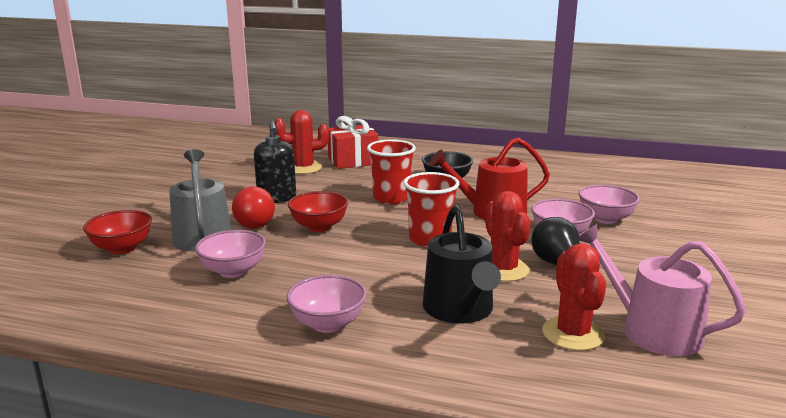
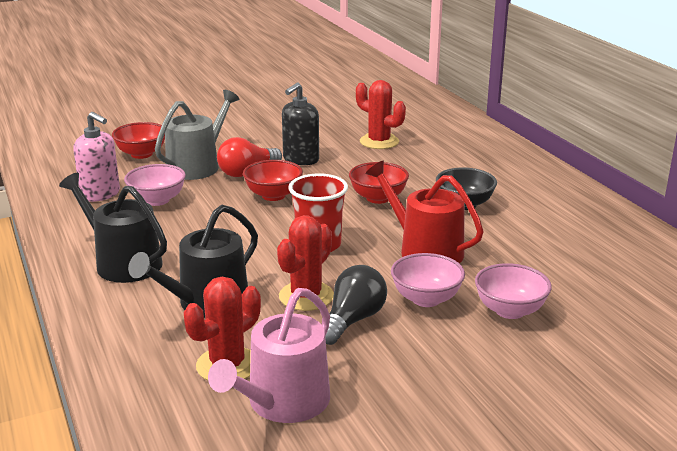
camera: 50 degrees right, 5 degrees up
(164, 292) = (100, 194): none -> pink soap dispenser
(327, 324) = (123, 263): pink bowl -> black watering can
(353, 161) = (433, 151): red gift -> none
(391, 198) = (378, 198): red cup -> red bowl
(652, 330) = (283, 403): pink watering can -> pink watering can turned 150 degrees counterclockwise

